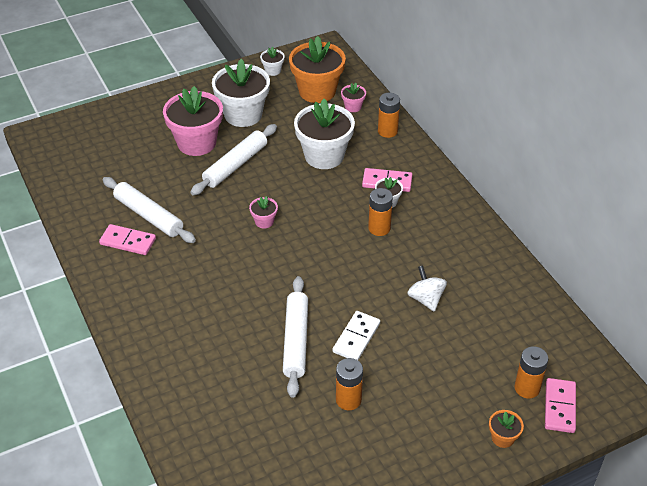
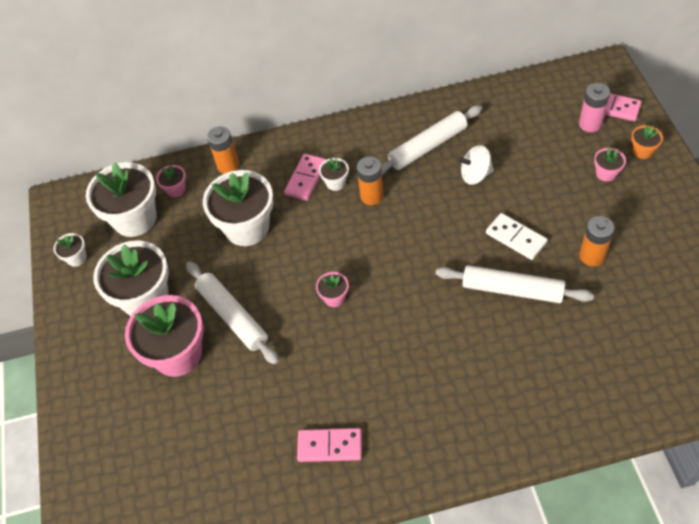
camera: 70 degrees left, 10 degrees up
(128, 241) = (330, 446): pink domino -> pink domino turned 60 degrees clockwise
(148, 215) = (291, 419): white rolling pin -> white rolling pin (427, 147)
(317, 91) = (135, 219): orange flower pot -> white flower pot
(460, 406) = (606, 173): none -> pink flower pot
(527, 388) = (590, 124): orange battery -> pink battery

